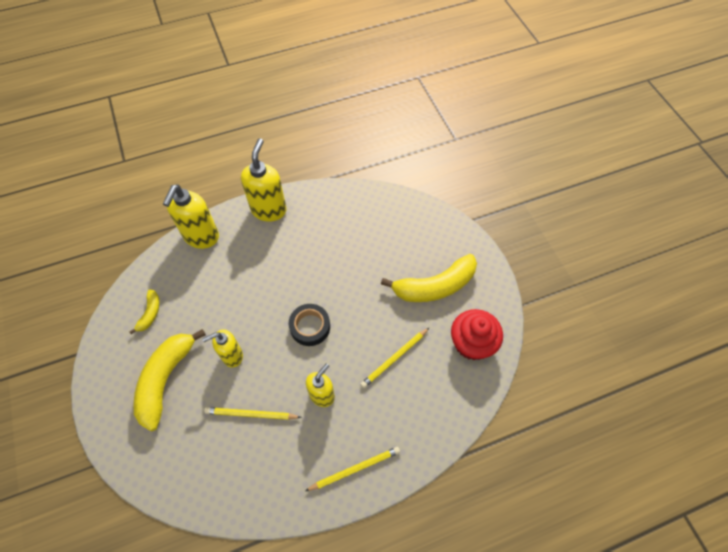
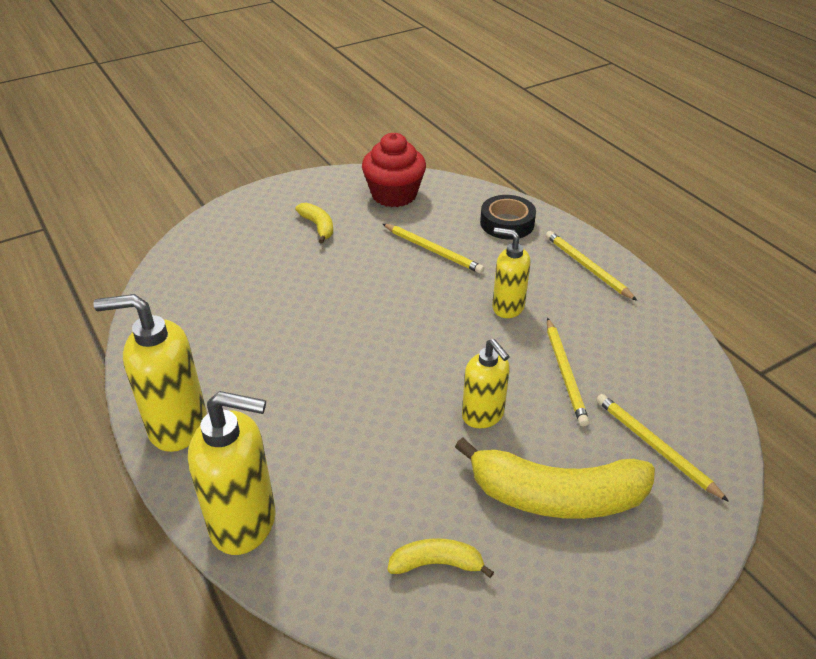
camera: 100 degrees left, 20 degrees down
(178, 448) = (655, 447): none -> yellow pencil
(310, 327) = (408, 334): black tape -> black tape (507, 223)
(435, 286) = (318, 226): yellow banana -> yellow banana, size x0.49

